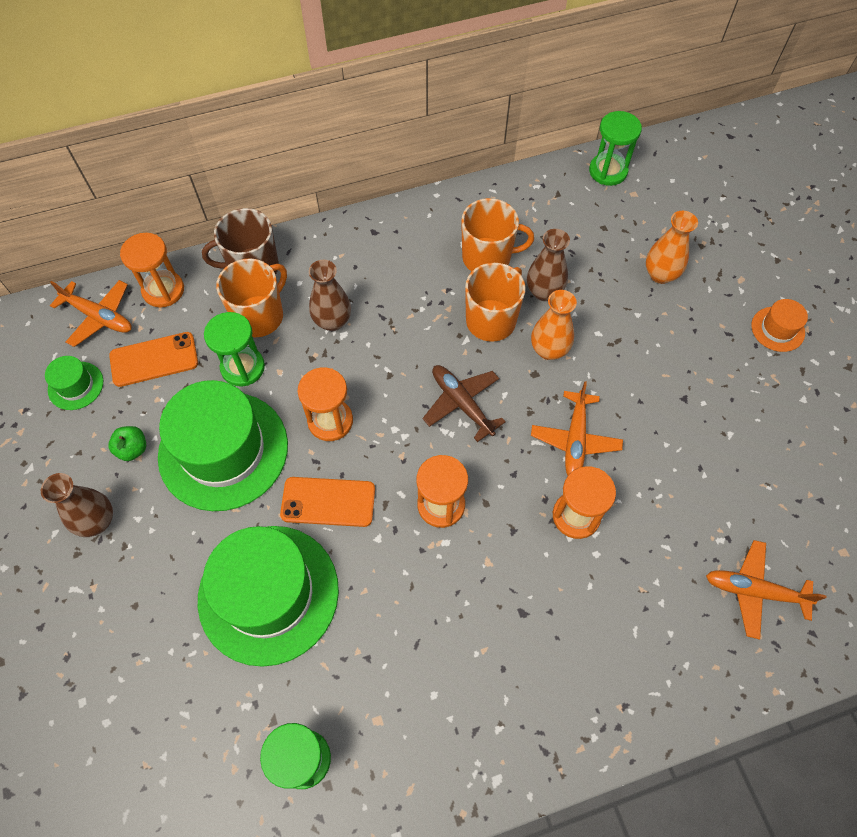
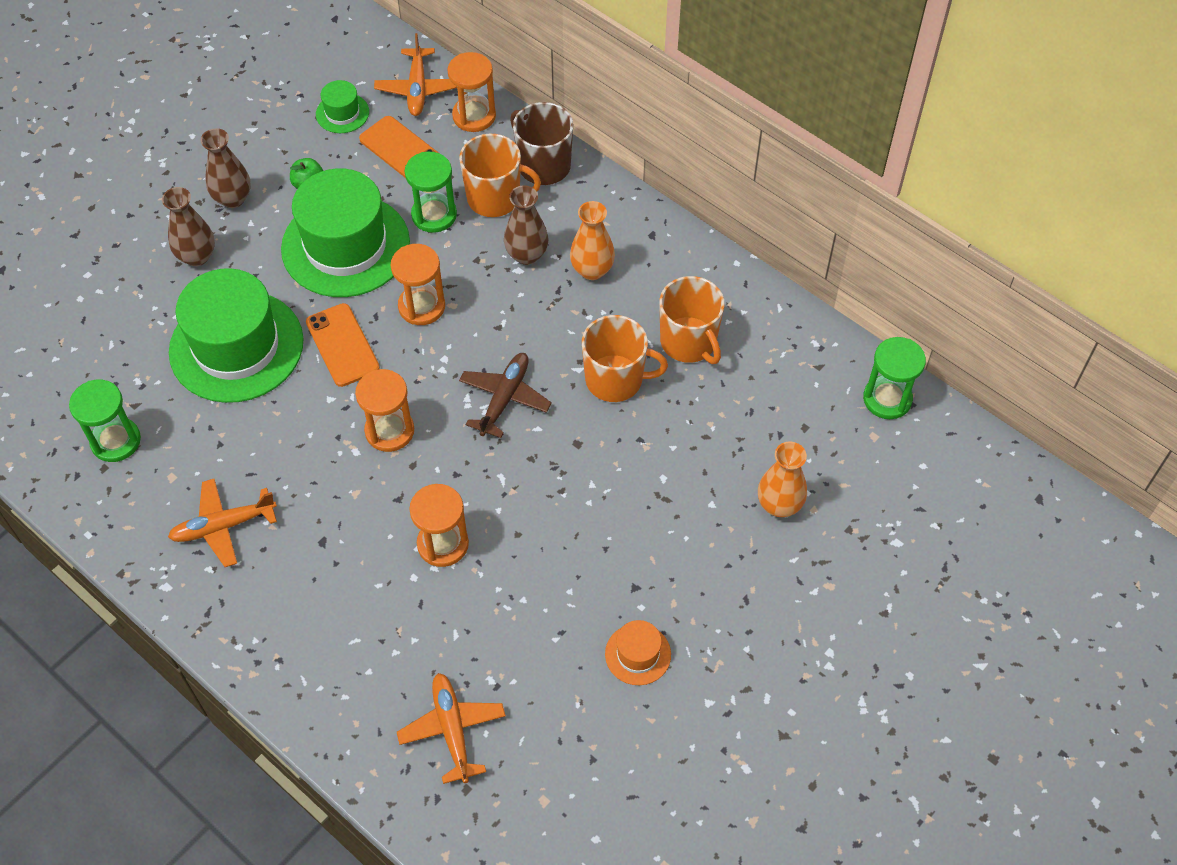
camera: 60 degrees right, 5 degrees down
(544, 292) = (681, 409): brown vase -> brown vase (197, 256)
(549, 350) = (613, 443): orange vase -> orange vase (592, 270)
(575, 440) = (524, 509): orange plane -> orange plane (223, 526)
(777, 329) = (785, 645): orange hat -> orange hat (638, 654)

